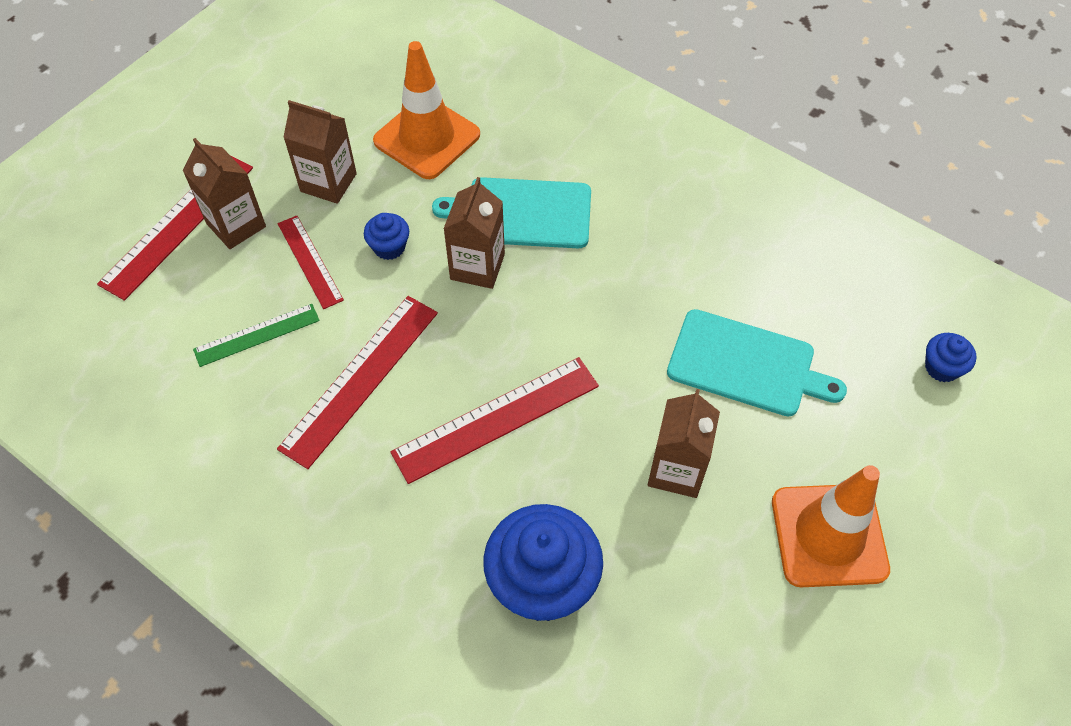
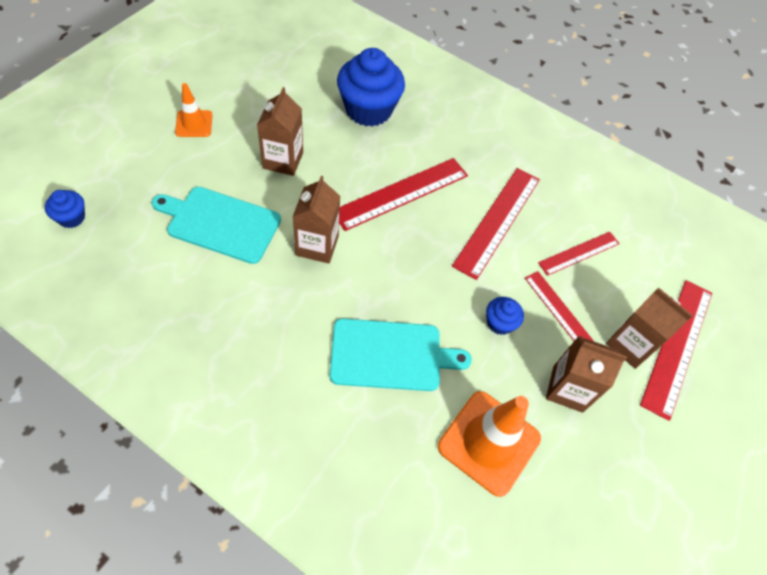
camera: 170 degrees right, 0 degrees up
(257, 335) = (579, 253): green ruler -> red ruler
(477, 267) = (425, 304): brown carton -> brown carton (317, 245)
(829, 535) = (194, 124): orange traffic cone -> orange traffic cone, size x0.54

